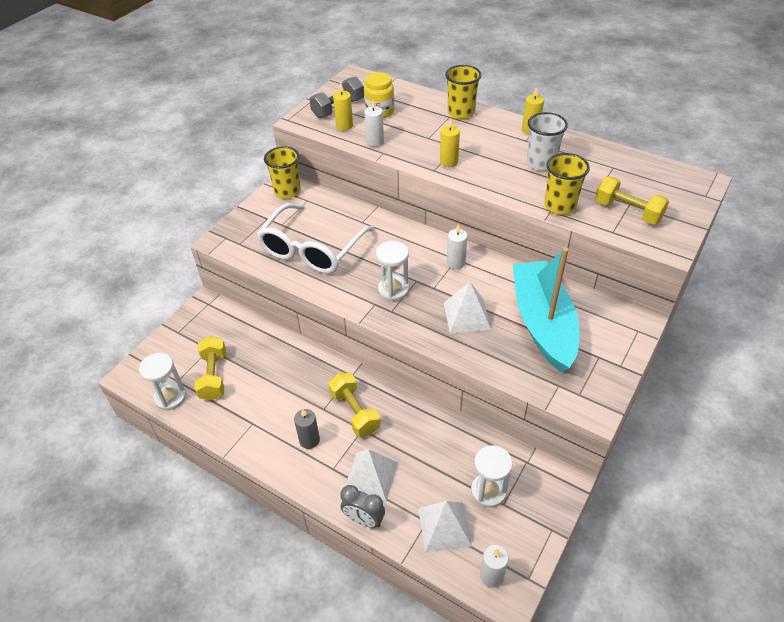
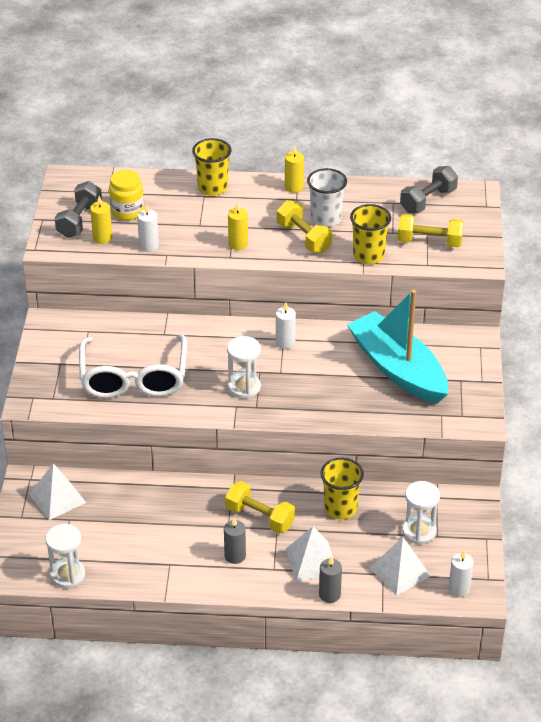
camera: 30 degrees left, 5 degrees down
(214, 376) = (96, 541): yellow dumbbell -> yellow dumbbell (303, 238)
(287, 191) = (58, 328): yellow cup -> yellow cup (340, 508)
(364, 520) = (329, 594): grey clock -> grey candle
(467, 315) = (328, 386): white pyramid -> white pyramid (57, 498)
(648, 175) = (428, 201): none -> grey dumbbell

